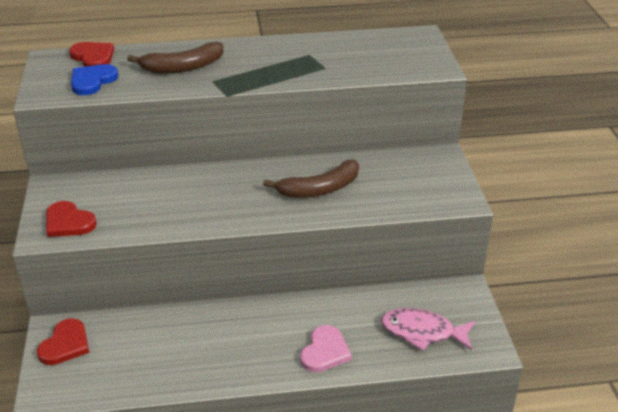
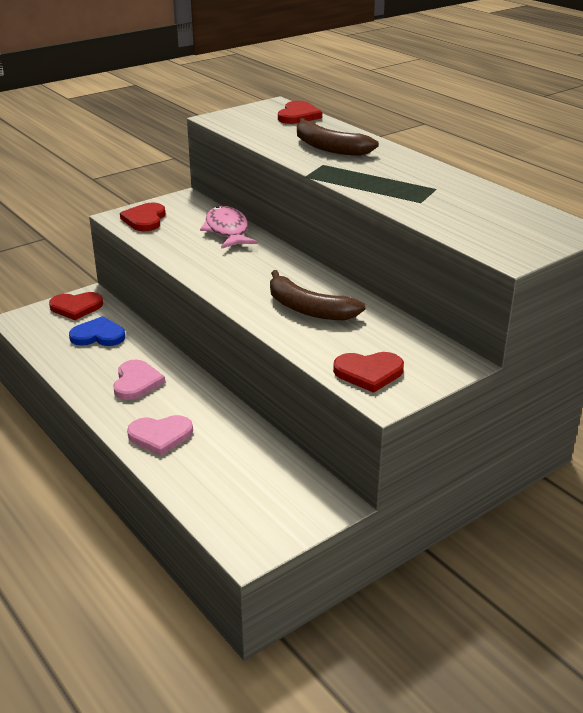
camera: 60 degrees right, 5 degrees down
(92, 81) = (260, 126): blue heart -> blue heart (98, 335)
(235, 342) = (136, 382): none -> pink heart
(422, 332) = (237, 491): pink fish -> pink fish (227, 230)
(427, 195) = (369, 373): none -> red heart

